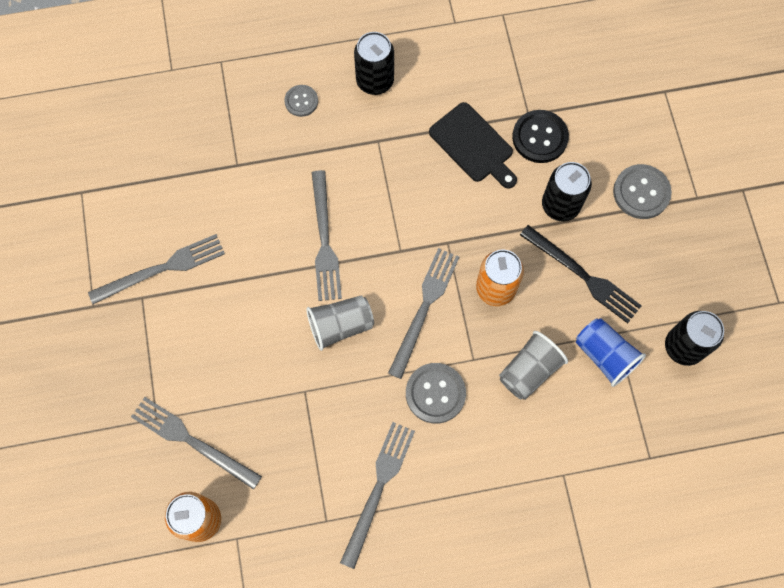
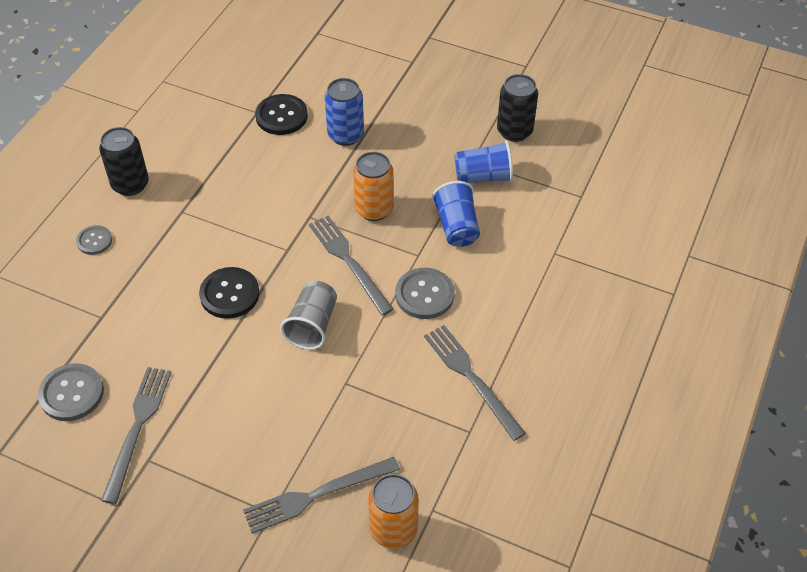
camera: 55 degrees left, 20 degrees down
(324, 240) = (229, 294): grey fork -> black button
(473, 145) = (247, 156): black cutting board -> none
(529, 370) = (457, 226): grey cup -> blue cup
(560, 205) = (345, 135): black can -> blue can
(583, 276) = (412, 154): black fork -> none
(641, 192) = (380, 87): grey button -> grey button (71, 393)

